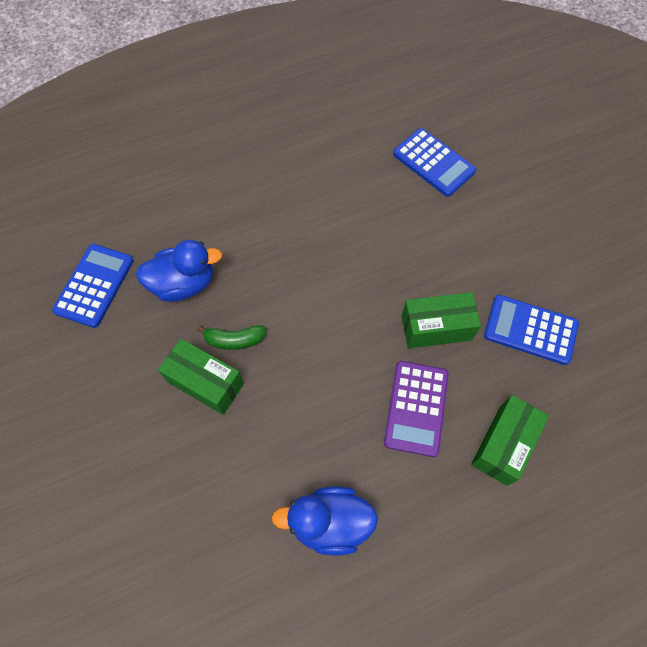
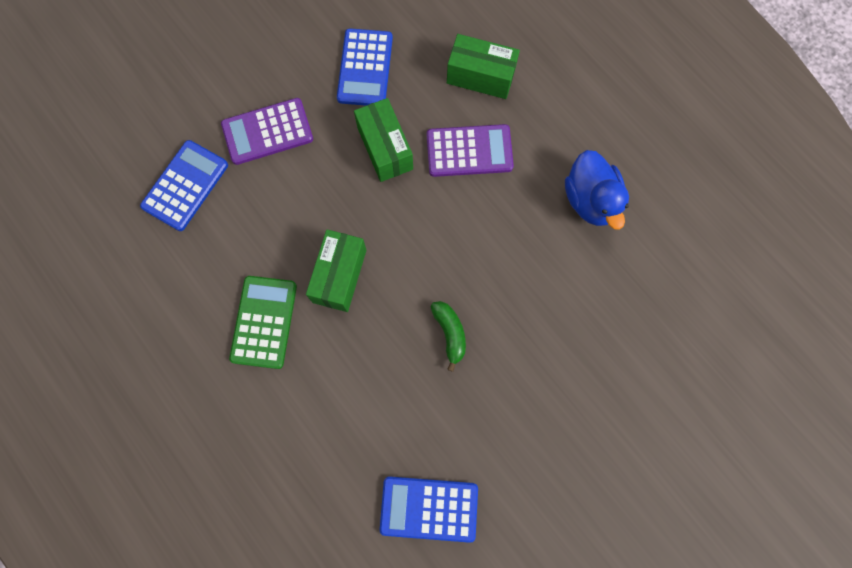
camera: 105 degrees left, 10 degrees up
(183, 284) = (401, 408): blue duck -> none
(205, 383) = (502, 347): green box -> green box (339, 276)
(295, 198) = (264, 322): none -> green calculator
(473, 232) = (267, 132): none -> purple calculator

